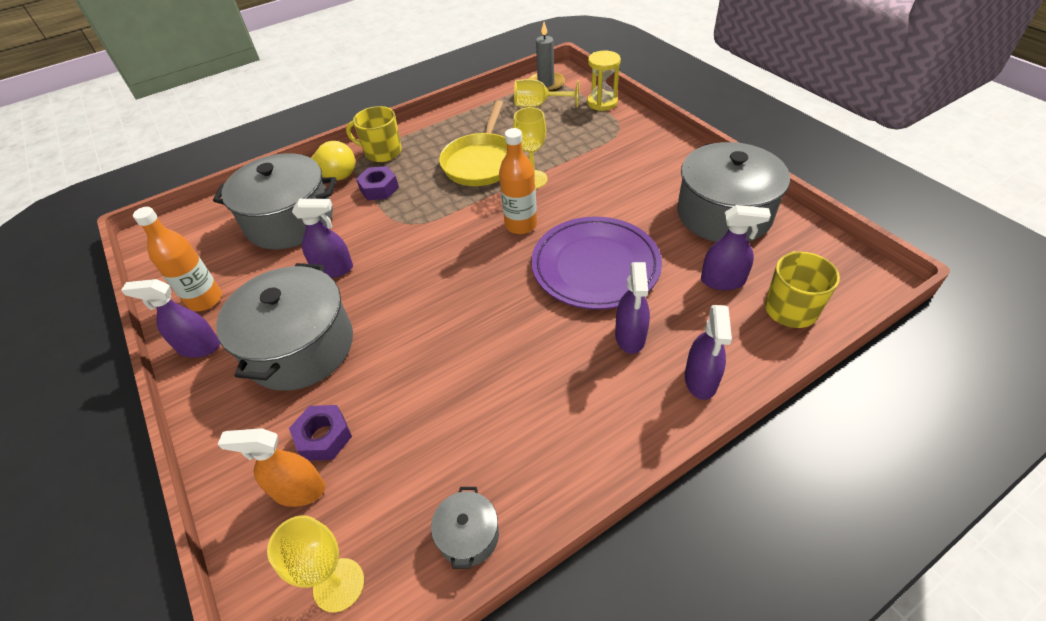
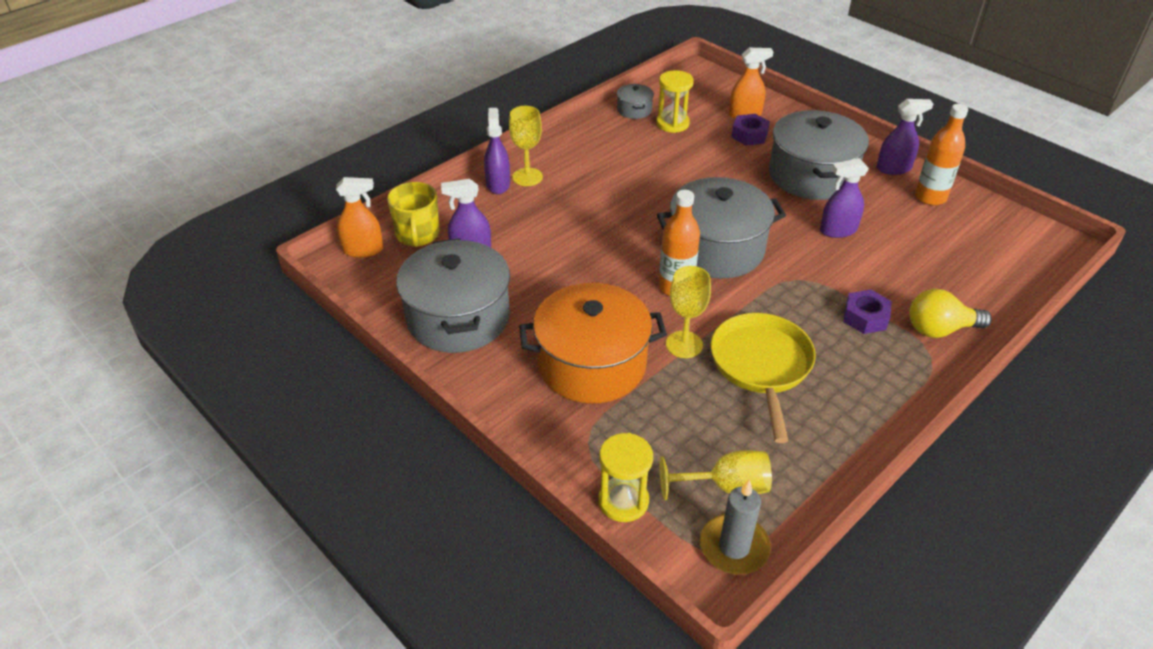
camera: 165 degrees right, 5 degrees down
(290, 221) = (931, 271): grey pot -> grey pot (716, 249)
(339, 584) = (694, 90): yellow goblet -> yellow goblet (527, 177)
(382, 152) = (907, 372): yellow mug -> none
(421, 484) = (672, 124): none -> yellow hourglass
(595, 266) = (588, 253): purple plate -> none
(609, 171) = (592, 364): none -> orange pot
(630, 336) = (551, 204): purple spray bottle -> none
(848, 294) = (363, 250): none -> orange spray bottle

